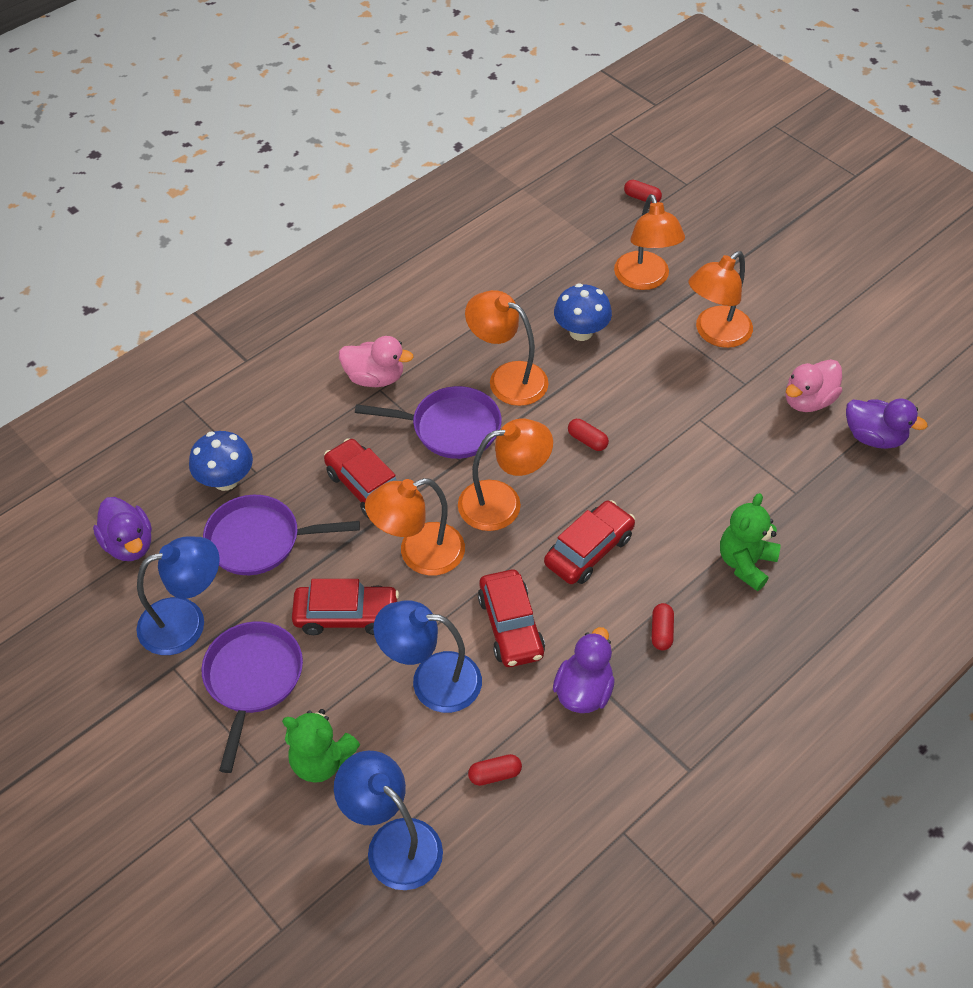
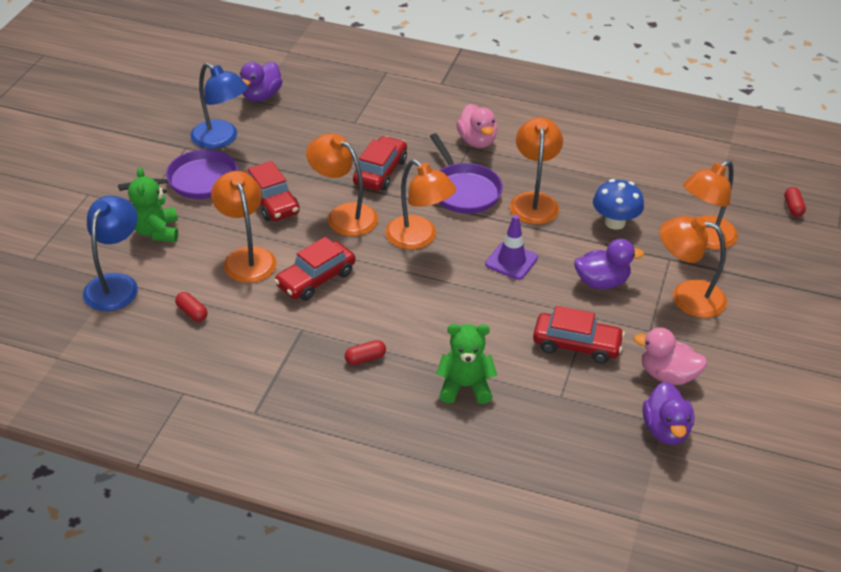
camera: 60 degrees right, 10 degrees down
(225, 480) = (338, 112): blue mushroom -> none
(260, 540) = (302, 144): purple pan -> none
(431, 680) = (247, 257): blue lamp -> orange lamp
(583, 691) = (286, 334): purple duck -> purple duck (602, 282)
(587, 440) = (511, 261): red capsule -> purple traffic cone
(589, 550) = (410, 296): red car -> red car (576, 345)

